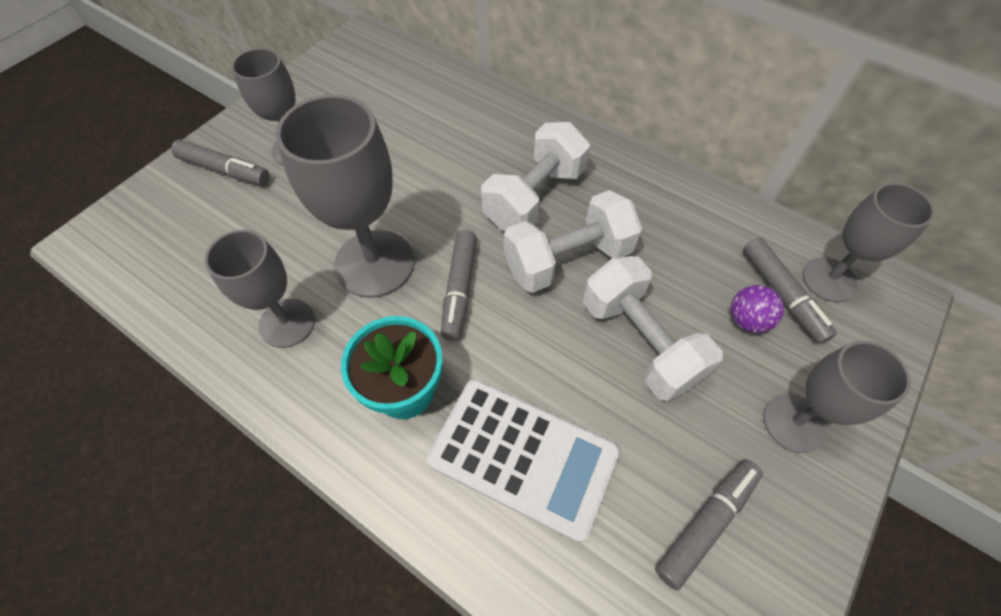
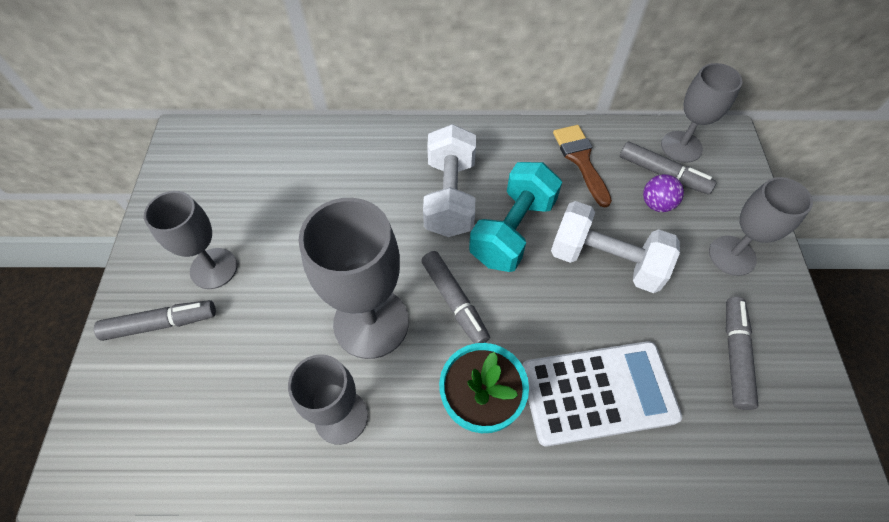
camera: 35 degrees left, 0 degrees up
(567, 259) = (512, 231): white dumbbell -> turquoise dumbbell
(697, 233) = (581, 160): none -> brown brush

